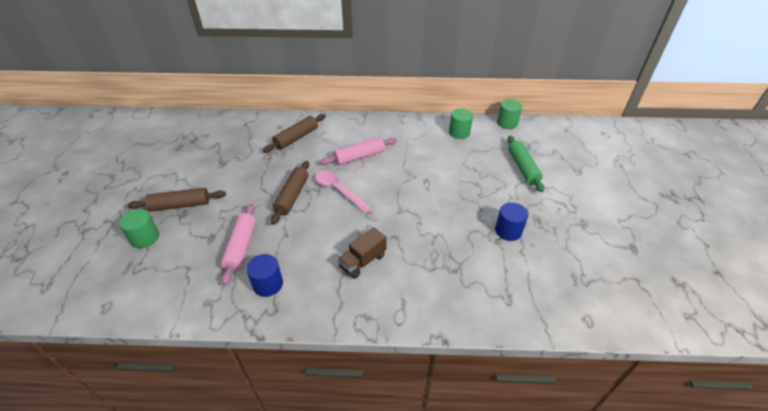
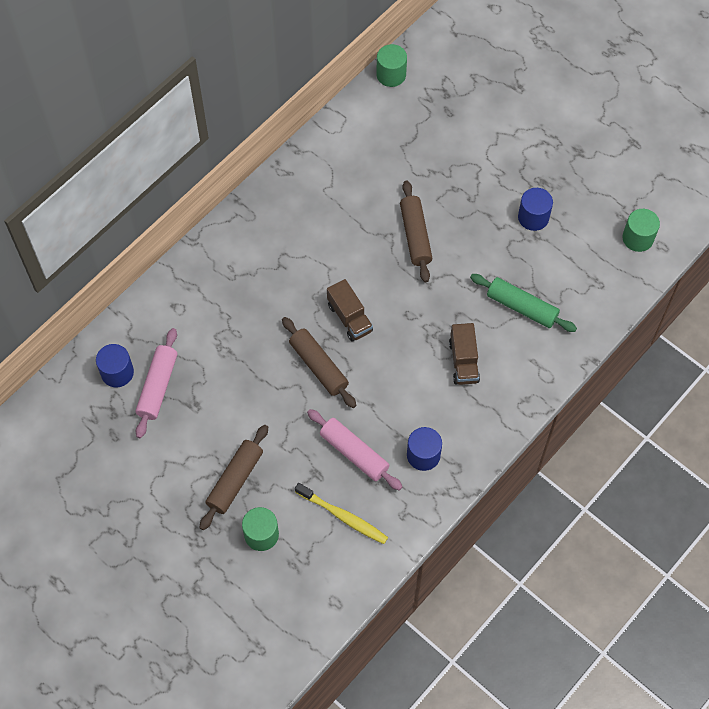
camera: 50 degrees left, 20 degrees up
(185, 270) = (343, 516): none -> yellow toothbrush
(220, 130) = (117, 372): none -> blue cylinder
(296, 138) = (216, 301): brown rolling pin -> brown rolling pin (415, 235)
(339, 190) = (349, 318): pink spoon -> brown truck
(359, 157) = (312, 261): pink rolling pin -> pink rolling pin (158, 386)
(459, 132) = (363, 134): green cylinder -> green cylinder (638, 238)
(523, 168) = (470, 128): green rolling pin -> green rolling pin (522, 307)

